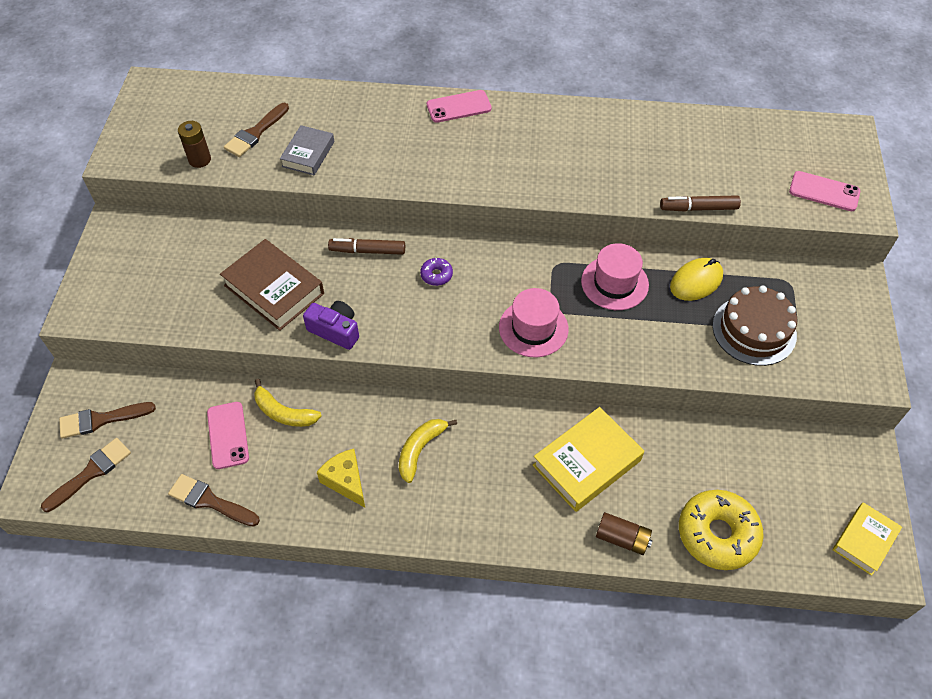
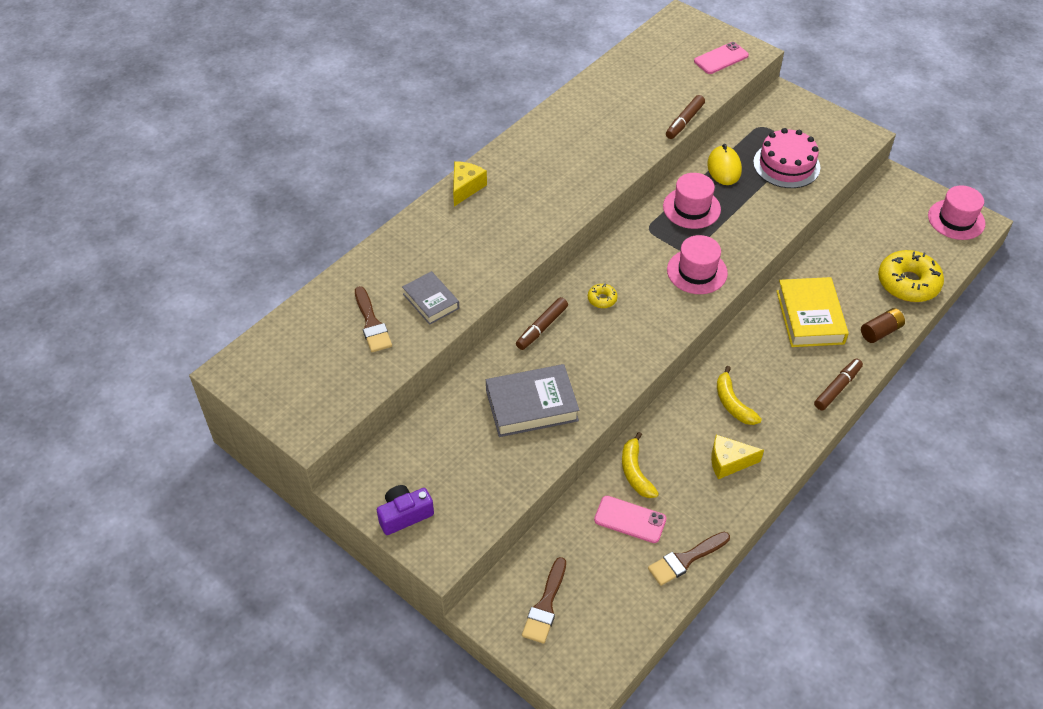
camera: 55 degrees left, 5 degrees down
(91, 472) = (597, 635): brown brush -> none
(200, 159) = (368, 375): brown battery -> none
(274, 289) = (531, 405): brown book -> grey book
(284, 412) = (635, 472): yellow banana -> yellow banana turned 105 degrees clockwise
(335, 330) = (607, 386): purple camera -> purple camera (404, 515)
(436, 275) = (602, 299): purple donut -> yellow donut
(458, 107) = (466, 188): pink phone -> yellow cheese
(510, 532) = (837, 388): none -> brown marker
(754, 330) = (786, 165): brown cake -> pink cake
(864, 540) = (956, 219): yellow book -> pink hat

